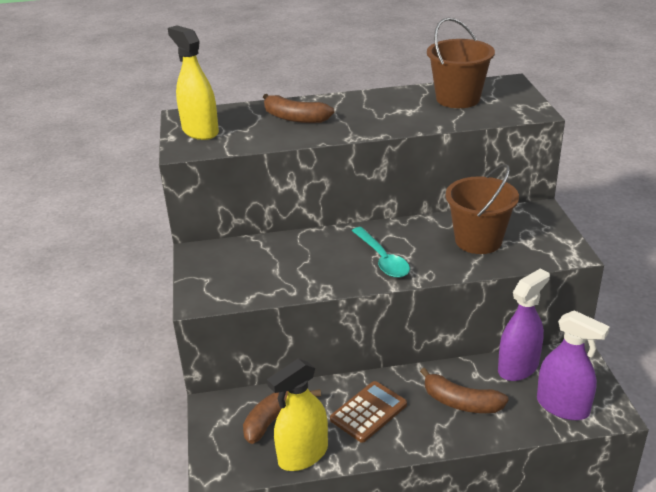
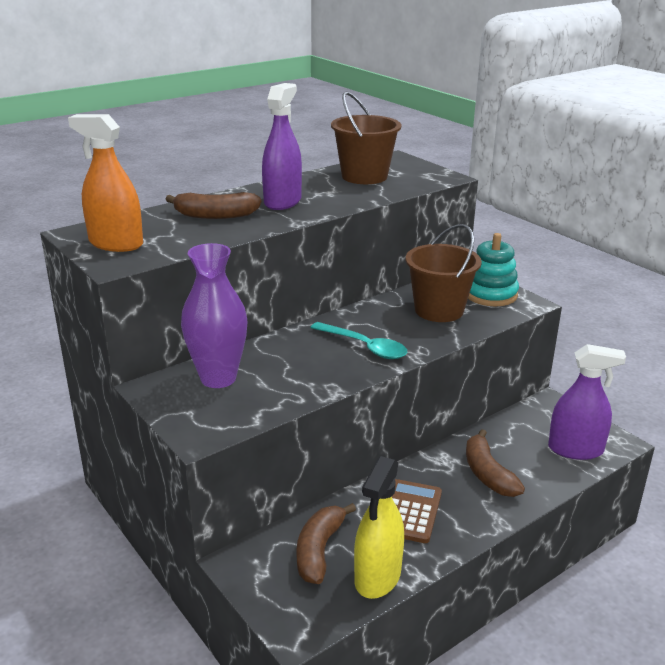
camera: 30 degrees left, 5 degrees down
(200, 131) = (116, 244): yellow spray bottle -> orange spray bottle
(248, 257) = (218, 378): none -> purple vase
(461, 402) = (488, 474): brown banana -> brown banana turned 75 degrees clockwise
(518, 367) = (511, 428): purple spray bottle -> purple spray bottle (282, 201)
(542, 236) = (490, 294): none -> turquoise stacking toy

